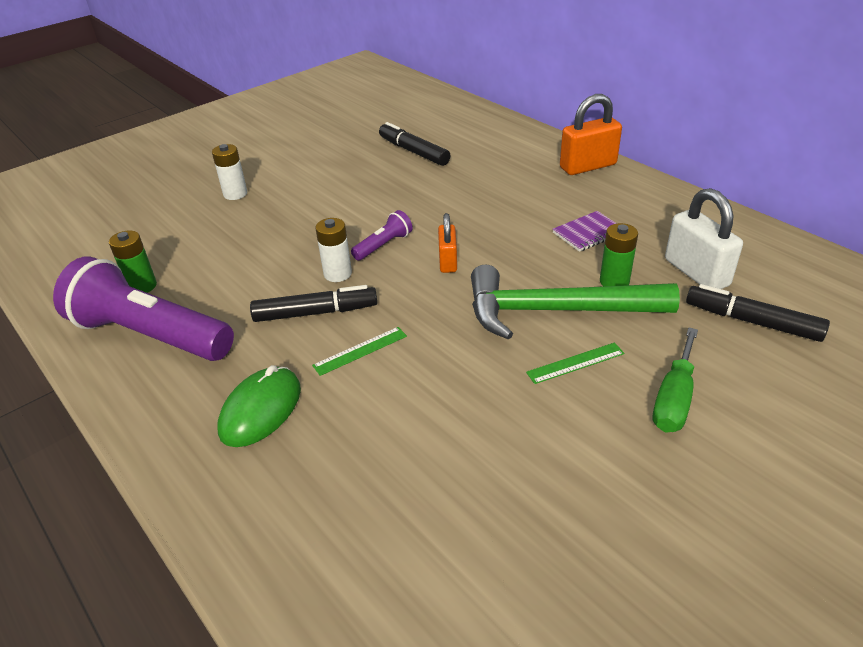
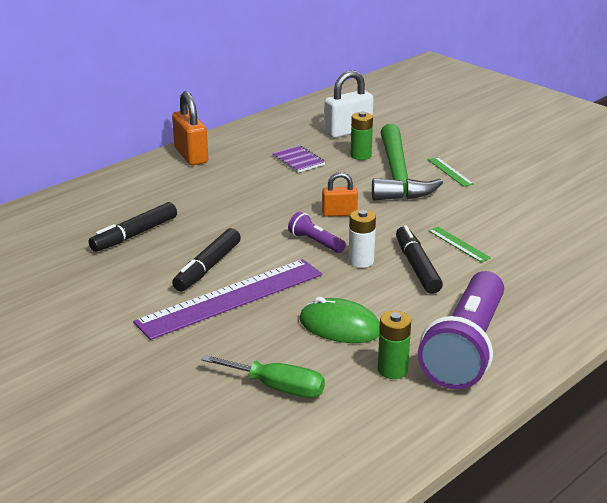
camera: 95 degrees left, 10 degrees down
(235, 194) = (206, 339): white battery -> none
(261, 409) = (533, 278): green mouse -> green mouse (340, 326)
(293, 202) = (231, 298): none -> purple ruler
(674, 399) = (472, 148): green screwdriver -> green screwdriver (277, 387)
(752, 321) = (397, 122): black marker -> black marker (207, 267)

